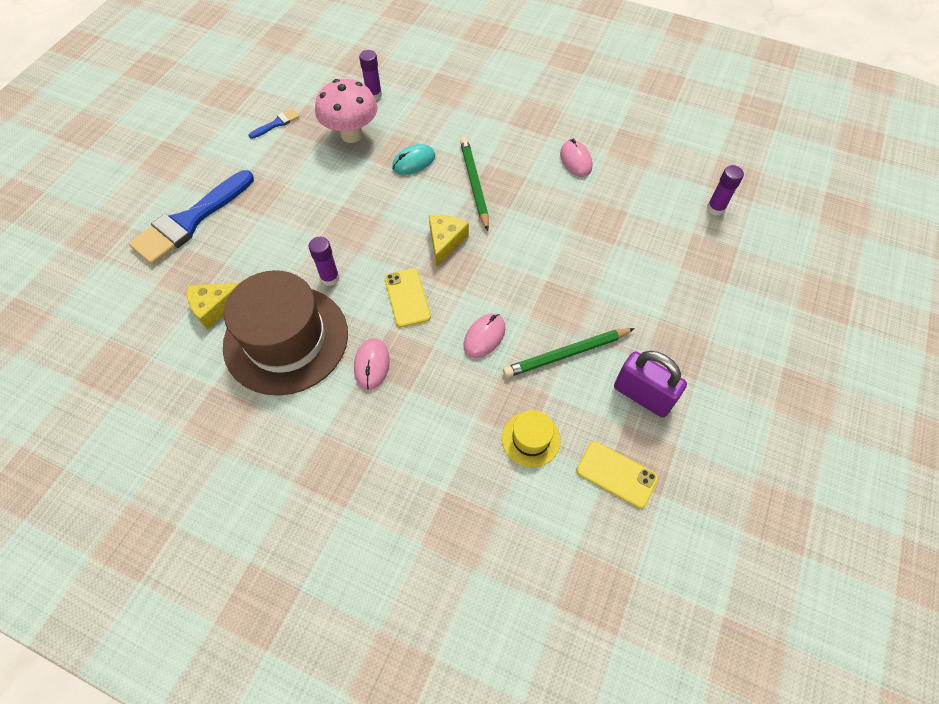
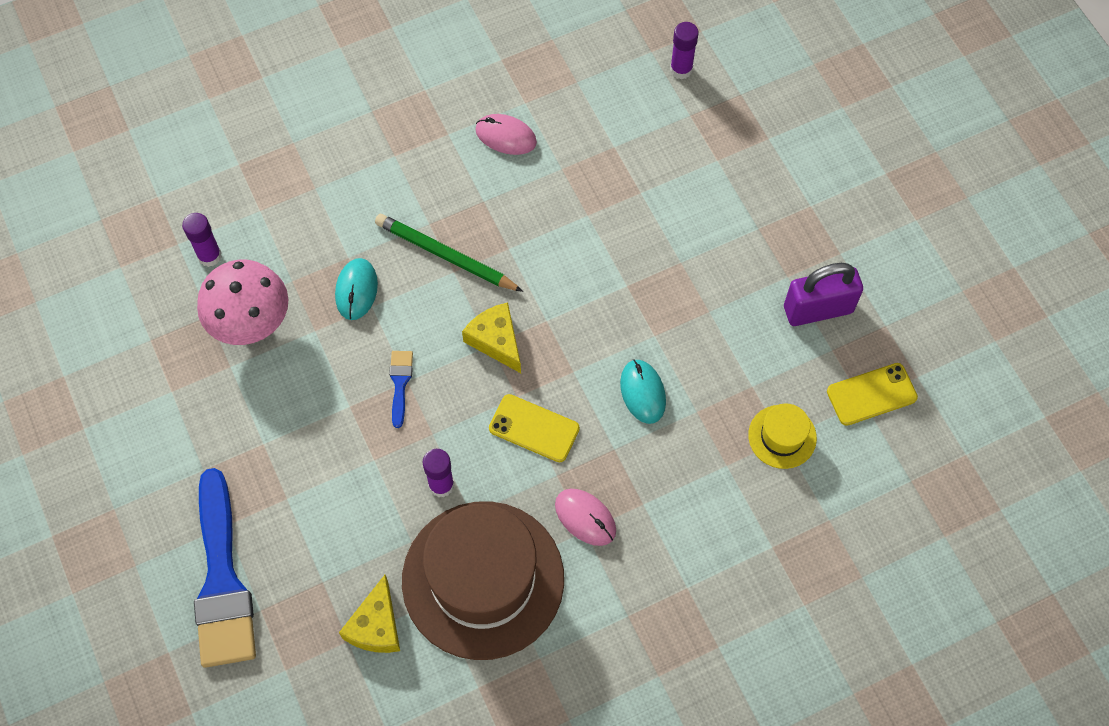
camera: 50 degrees left, 5 degrees up
(277, 123) = (152, 391): blue brush -> blue brush (400, 383)
(484, 337) = (642, 392): pink mouse -> turquoise mouse
(566, 354) = (723, 336): green pencil -> none

